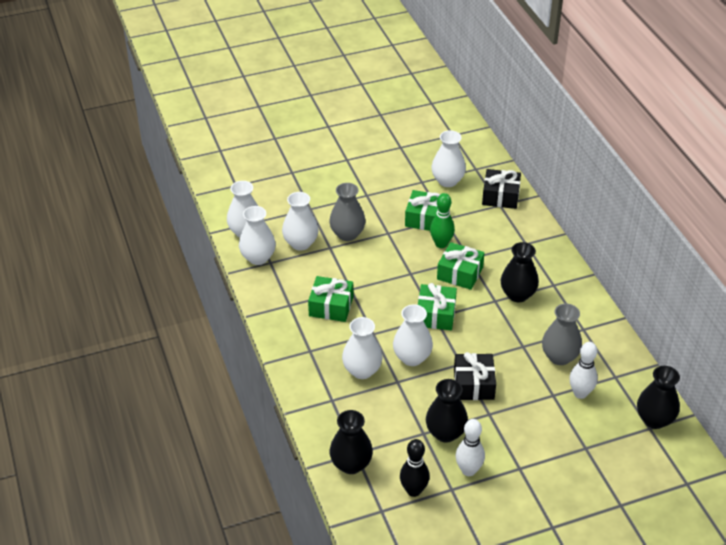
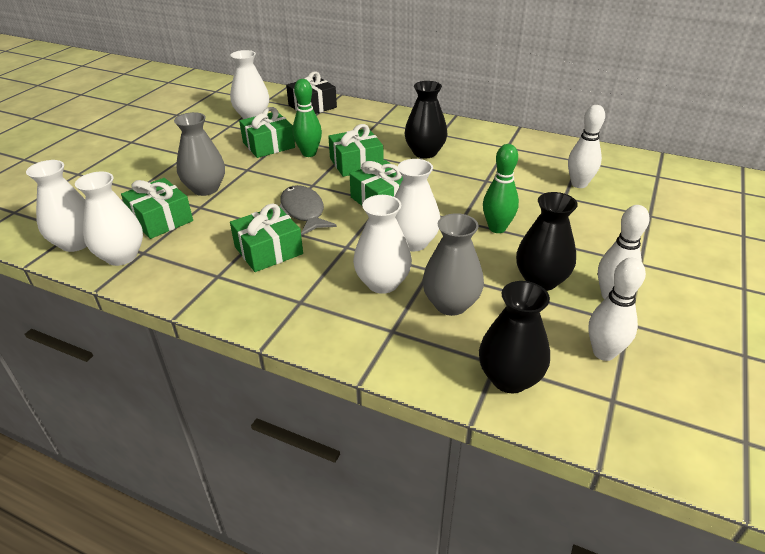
camera: 45 degrees left, 5 degrees down
(300, 243) = (161, 219): white vase -> green gift
(380, 291) = (303, 212): none -> grey fish
(413, 490) = (603, 352): black bowling pin -> white bowling pin
(473, 384) = (497, 228): black gift -> green bowling pin
(559, 357) = (523, 171): grey vase -> grey vase (451, 304)
(654, 419) = (650, 169): black vase -> none

